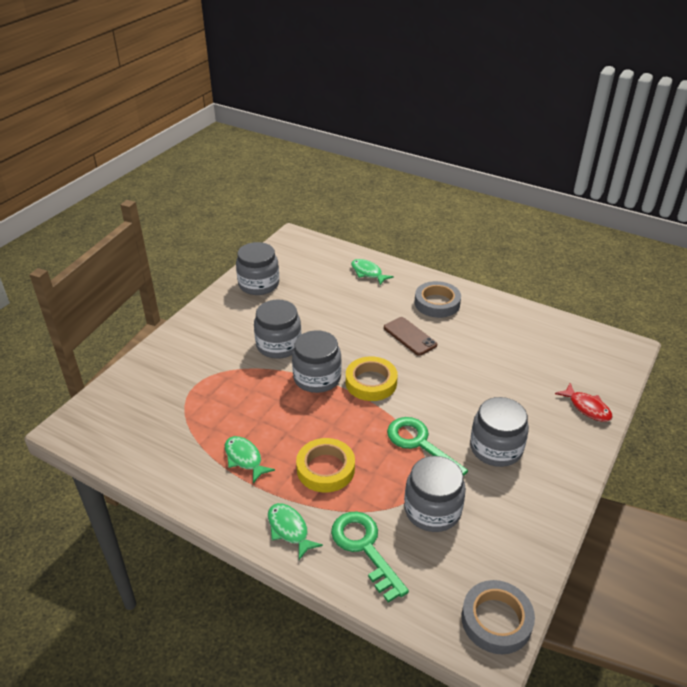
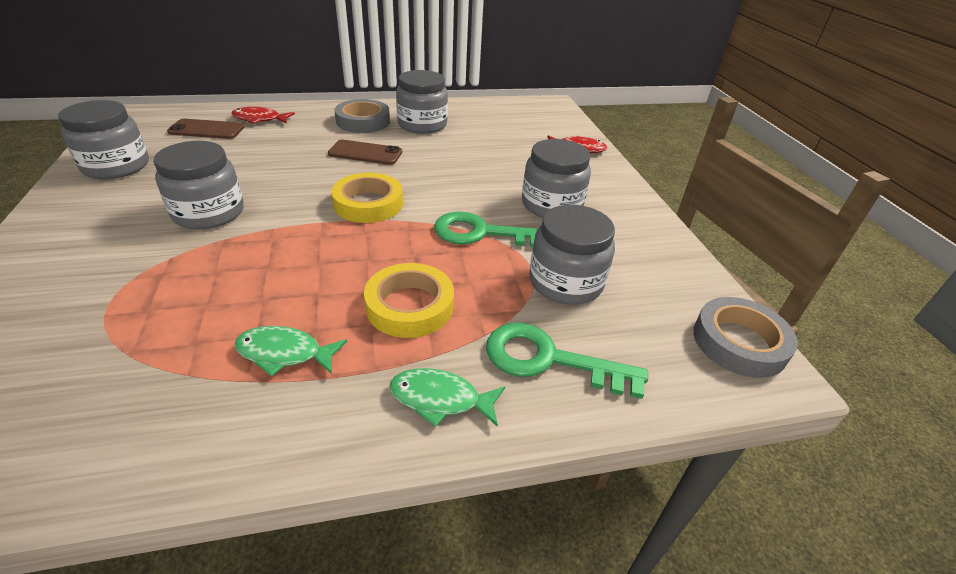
camera: 45 degrees left, 0 degrees up
(317, 378) = (297, 224): grey jar -> grey jar (422, 124)
(328, 271) = (206, 130): none -> brown phone
(368, 273) = (259, 119): green fish -> red fish

